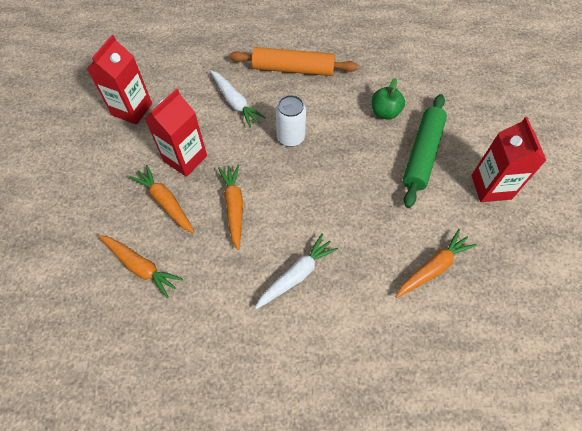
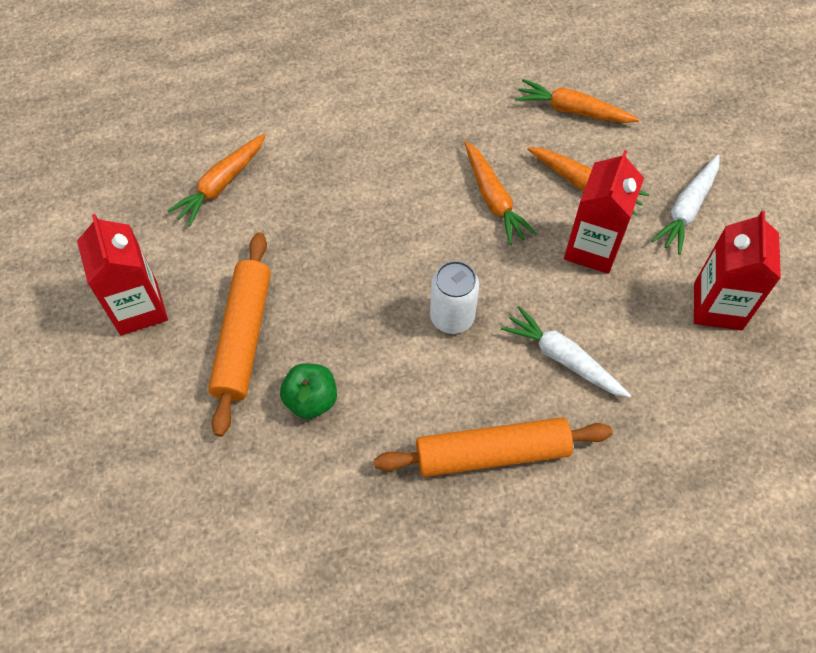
camera: 165 degrees right, 0 degrees up
(296, 275) = (387, 141): white carrot -> white carrot (687, 209)
(422, 154) = (243, 337): green rolling pin -> orange rolling pin

